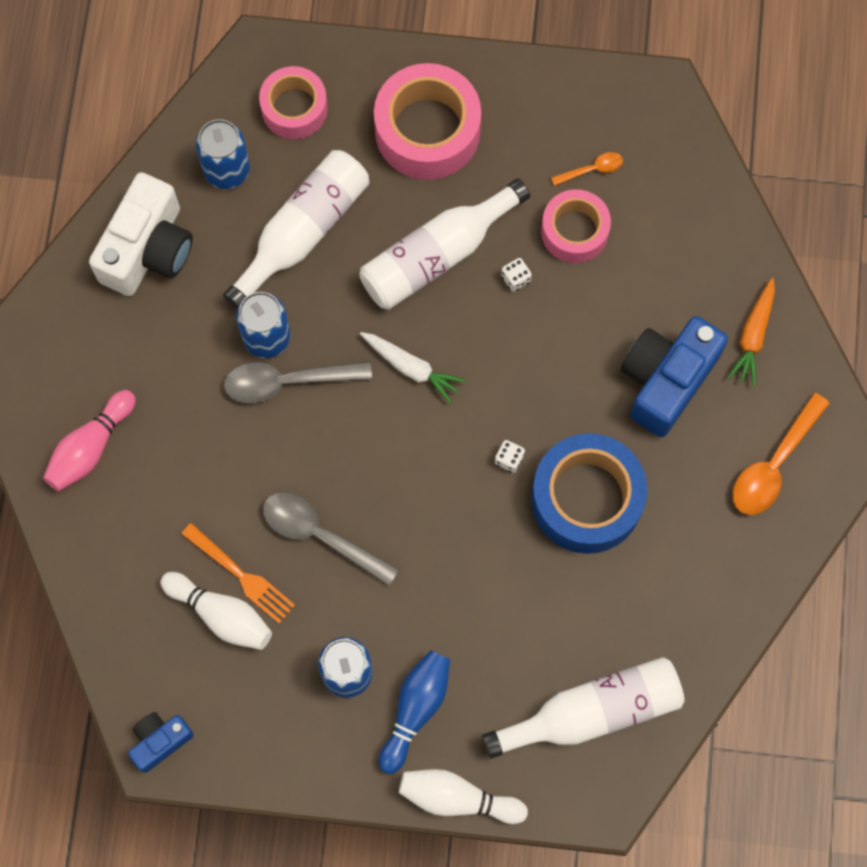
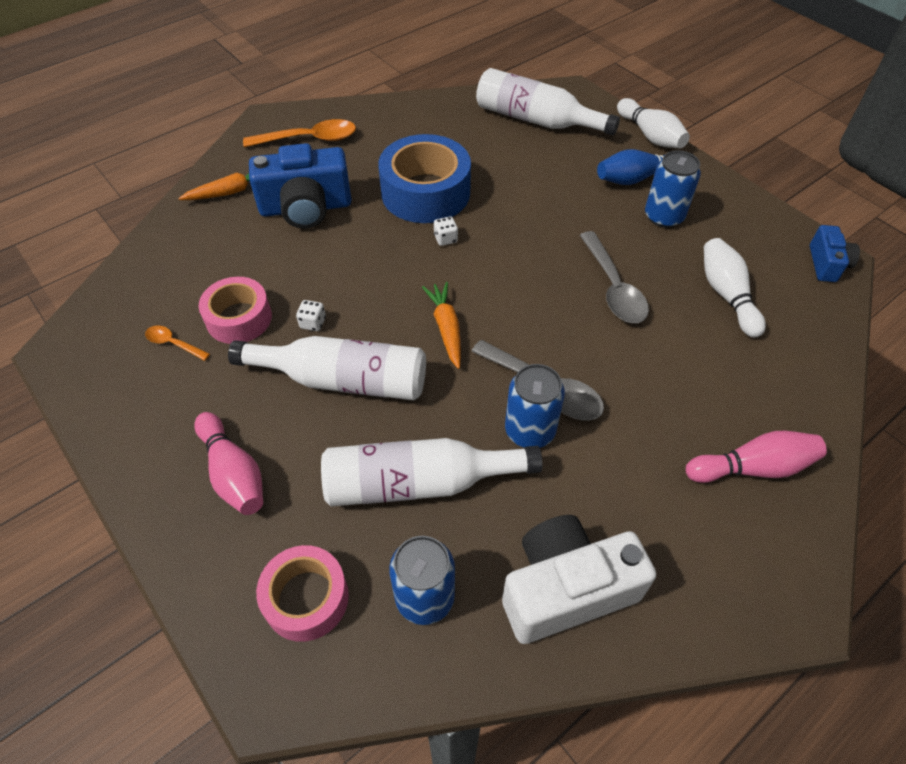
camera: 135 degrees left, 20 degrees down
(160, 741) = (827, 264): blue camera -> blue camera turned 90 degrees counterclockwise
(241, 575) = (692, 305): orange fork -> none
(411, 368) = (446, 328): white carrot -> orange carrot
(427, 130) = (233, 473): pink tape -> pink bowling pin

